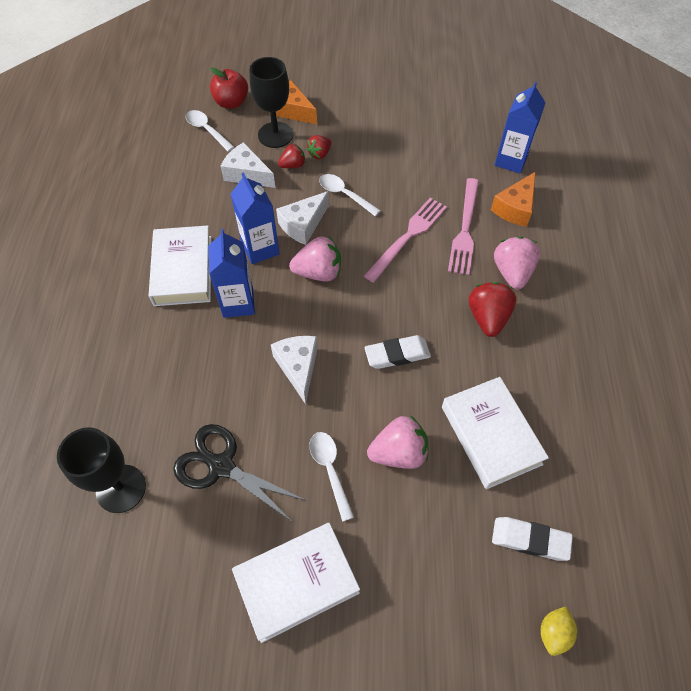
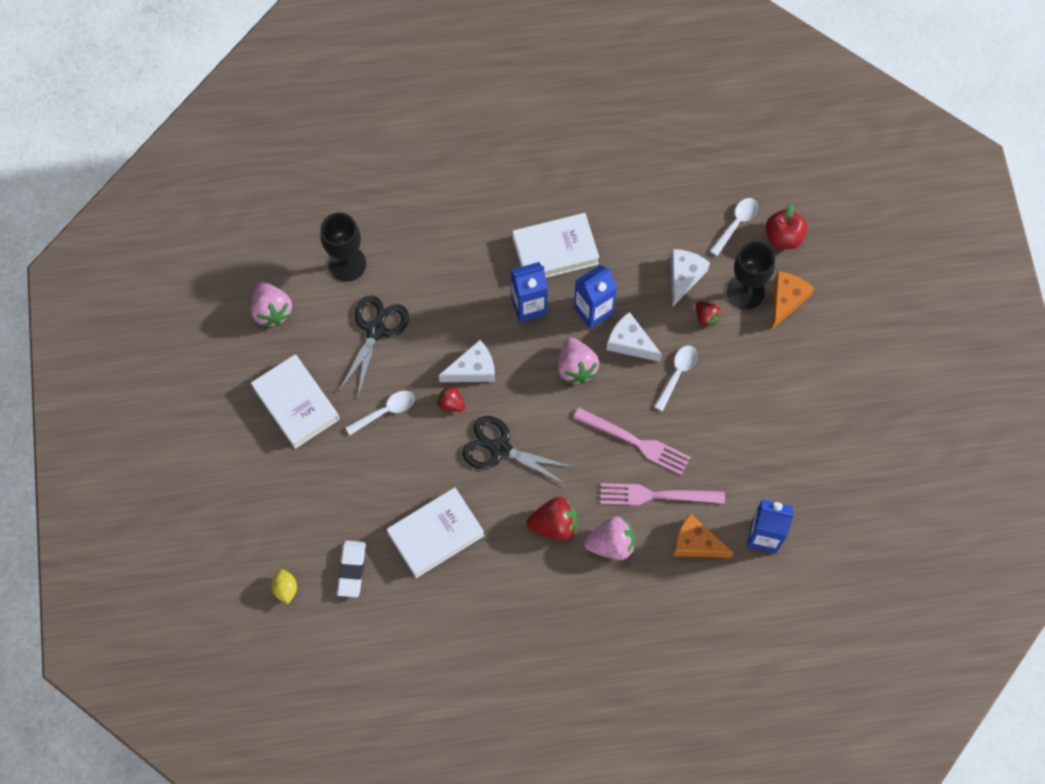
camera: 80 degrees right, 10 degrees up
(320, 154) = (728, 340): red strawberry -> red strawberry (451, 403)
(397, 354) = (500, 449): white eraser -> black scissors
(398, 453) = (408, 462): pink strawberry -> pink strawberry (272, 311)
(553, 632) = (285, 589): yellow lemon -> yellow lemon turned 60 degrees clockwise

